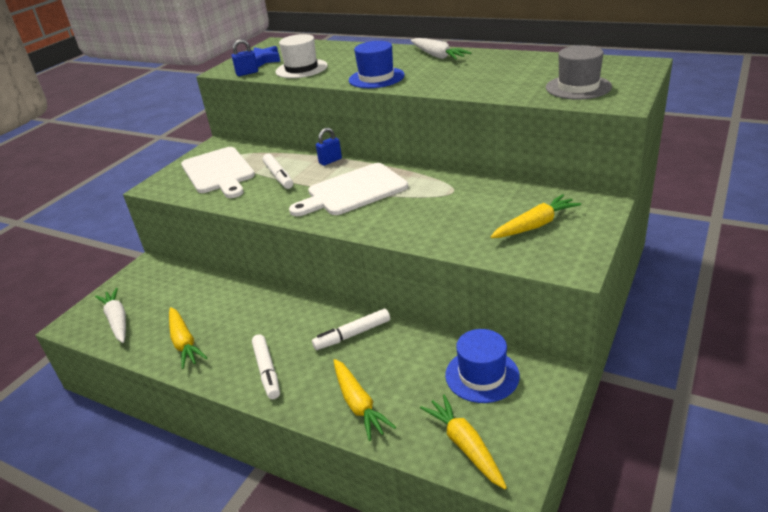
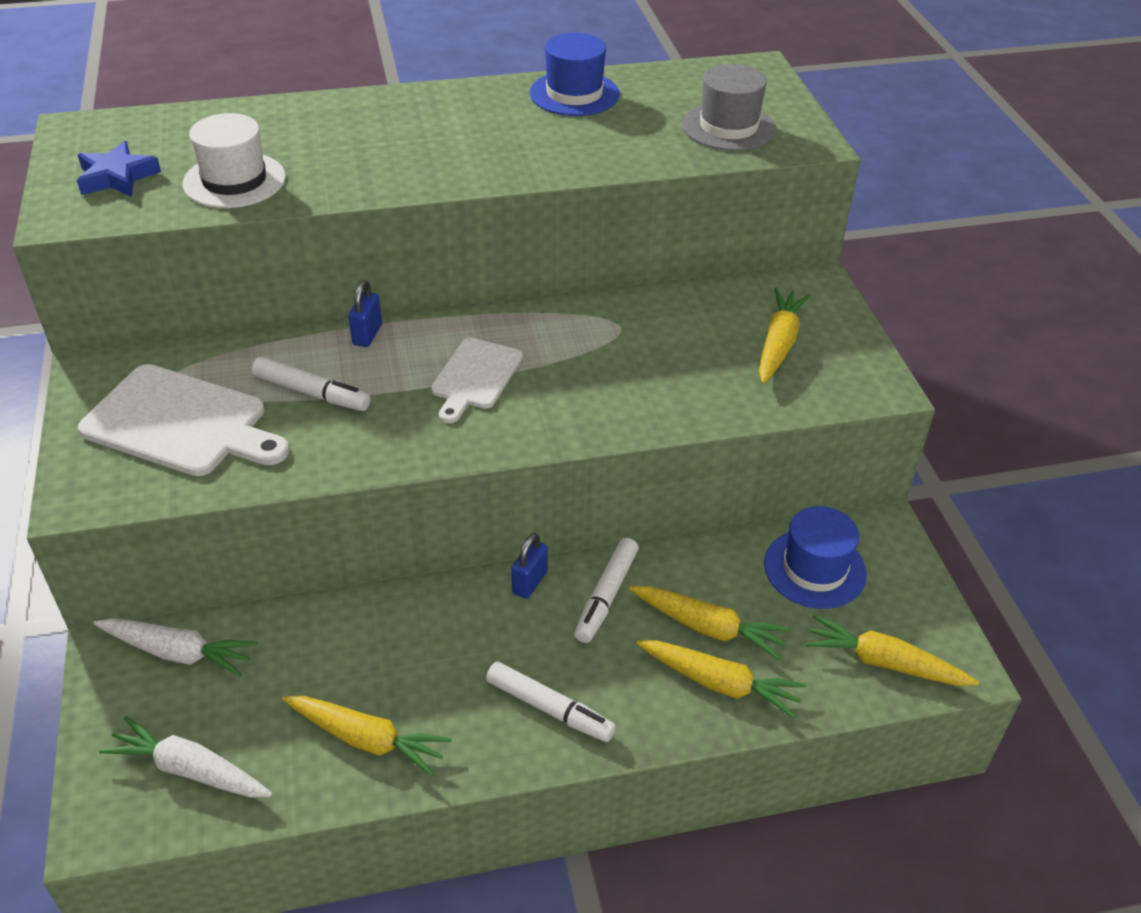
camera: 45 degrees left, 10 degrees up
(247, 73) = (130, 214): blue padlock -> blue padlock (530, 582)
(353, 191) = (475, 377): white cutting board -> white cutting board, size x0.62
(376, 78) = (408, 171): blue hat -> blue hat (574, 94)
(385, 374) = (708, 627): none -> yellow carrot
(437, 56) = (450, 104): white carrot -> white carrot (178, 652)

